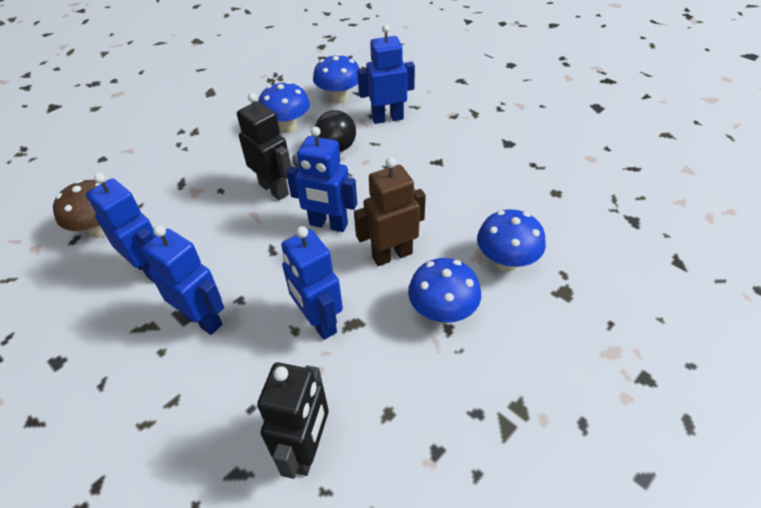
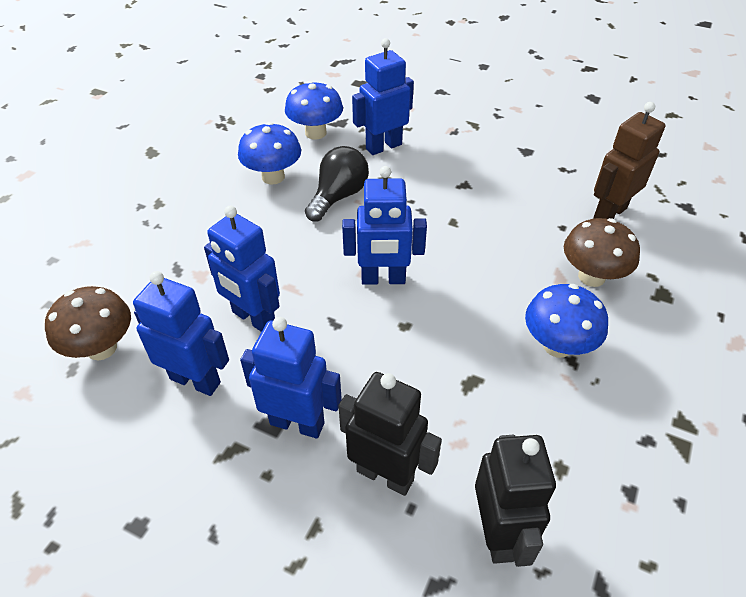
camera: 20 degrees left, 0 degrees up
(274, 189) = (297, 252): black robot -> black robot (385, 475)
(319, 322) = (433, 390): blue robot -> blue robot (253, 318)
(392, 255) = (471, 297): brown robot -> brown robot (609, 213)
(506, 262) = (591, 277): blue mushroom -> brown mushroom

